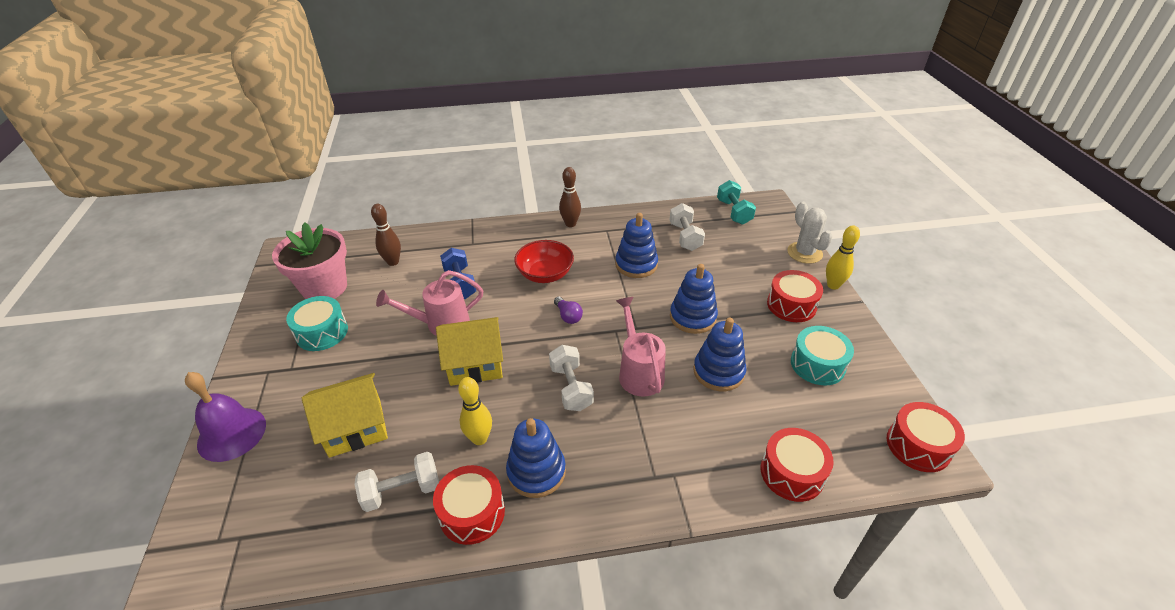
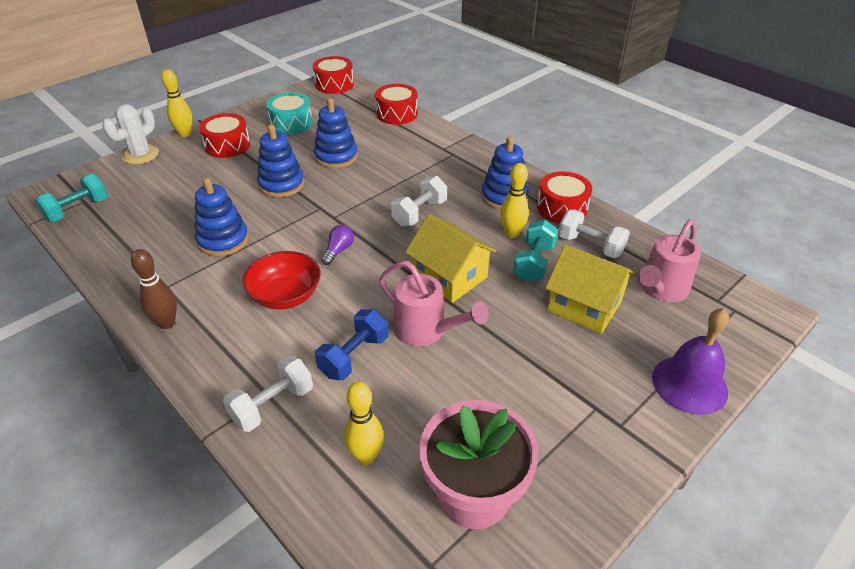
camera: 125 degrees left, 0 degrees up
(322, 332) = (533, 425): turquoise drum -> none
(393, 262) = (366, 456): brown bowling pin -> yellow bowling pin
(430, 428) = (534, 263): none -> turquoise dumbbell
(639, 372) = (370, 189): pink watering can -> pink watering can (660, 290)
(685, 237) = (149, 226): white dumbbell -> white dumbbell (272, 405)

